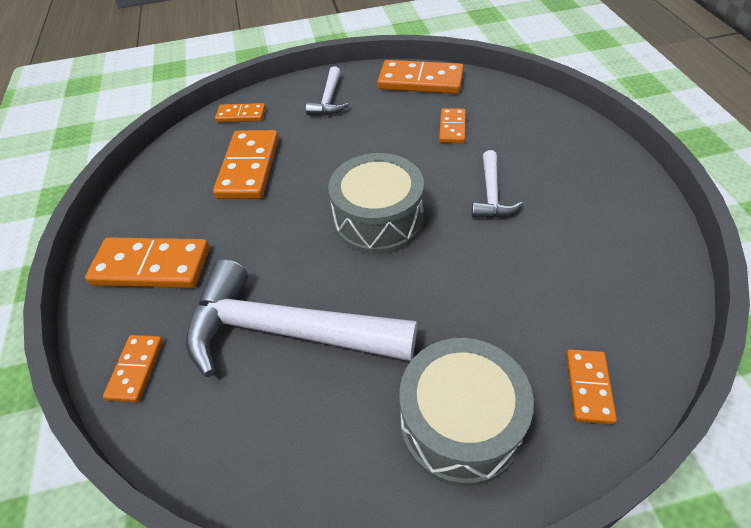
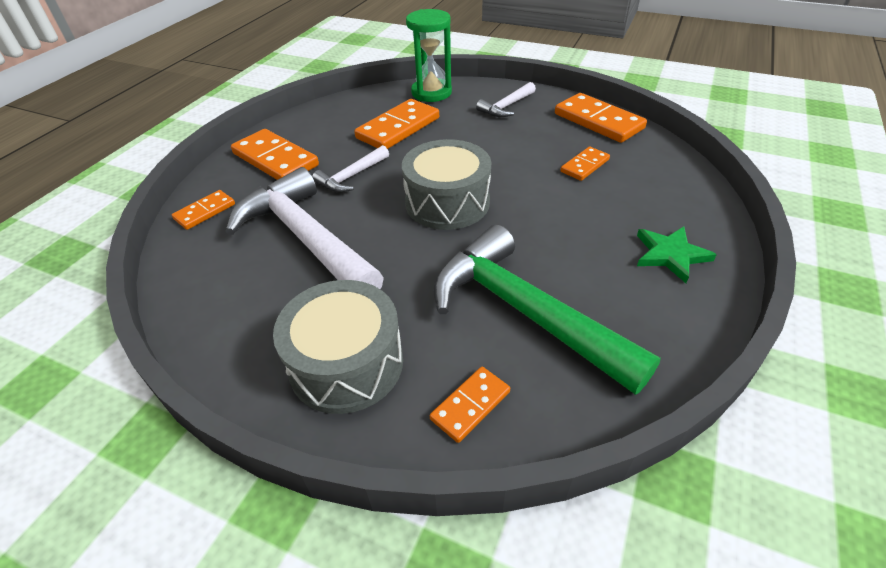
camera: 35 degrees right, 5 degrees down
(241, 115) = (431, 93): orange domino -> green hourglass
(491, 194) = (559, 228): white hammer -> white hammer (351, 176)
(542, 283) = (524, 312): none -> green hammer
(587, 174) = (670, 255): none -> green star

